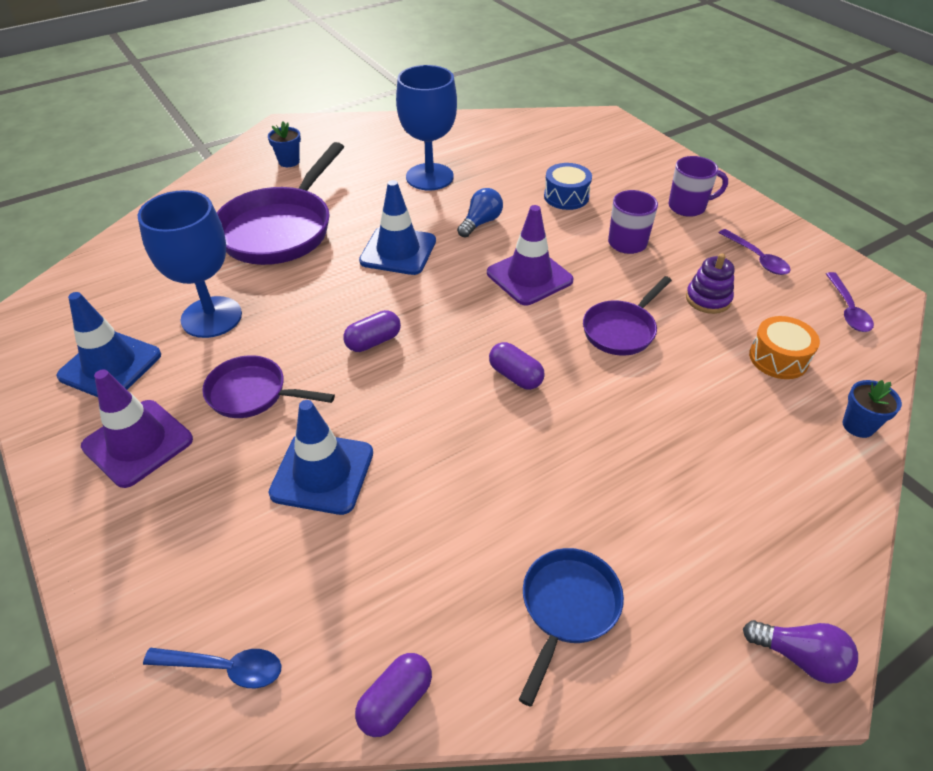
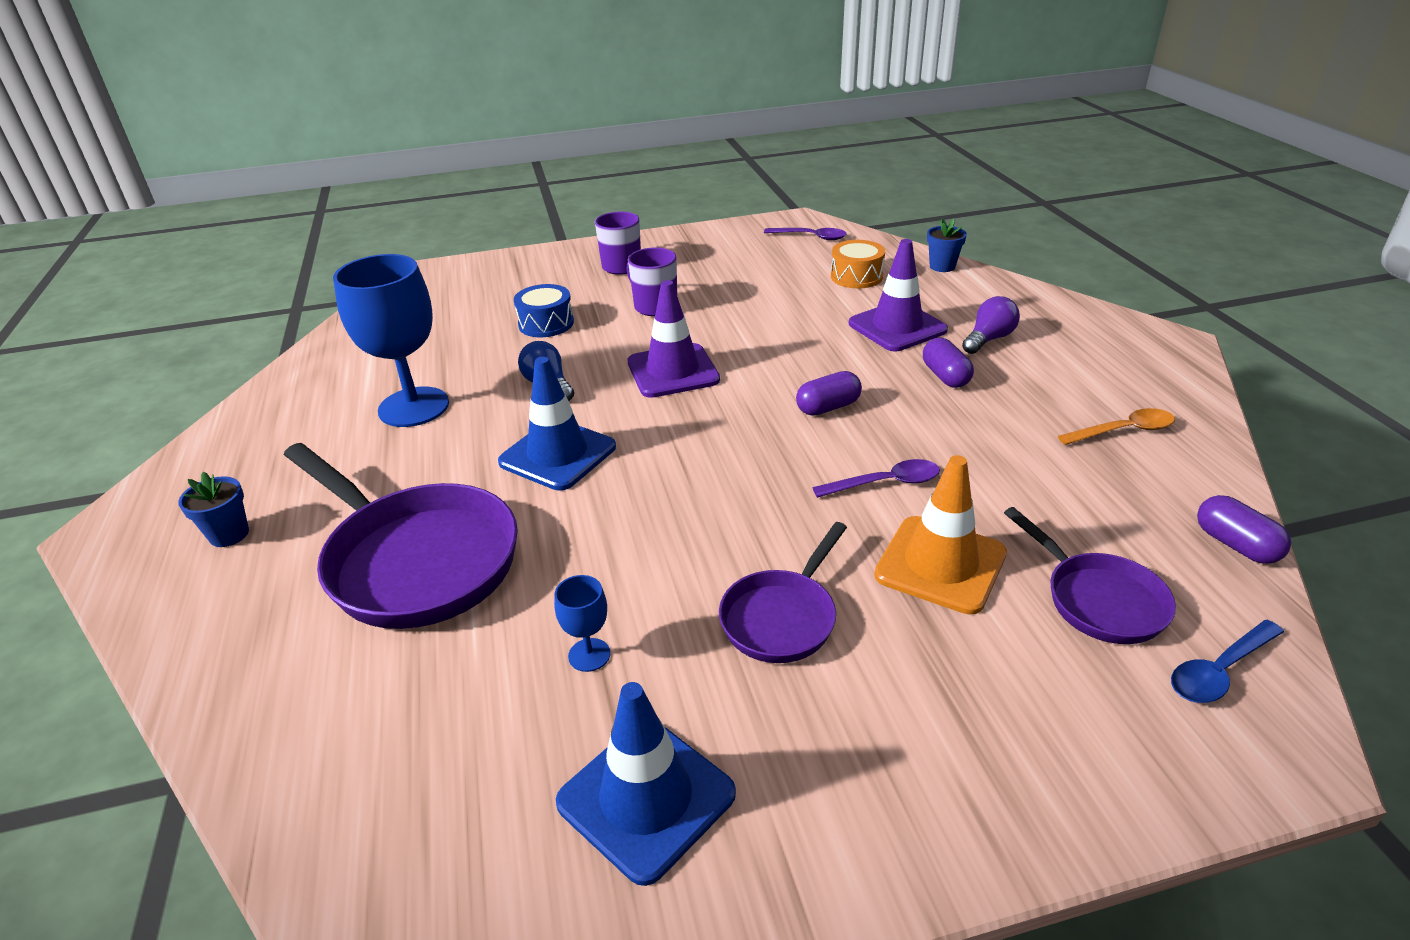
camera: 70 degrees left, 10 degrees down
(138, 443) = (845, 756): purple traffic cone -> purple traffic cone (897, 327)
(211, 317) = (589, 655): blue goblet -> blue goblet, size x0.43
(224, 668) = (1219, 671): blue spoon -> blue spoon turned 150 degrees counterclockwise
(322, 473) = (940, 564): blue traffic cone -> orange traffic cone
(373, 341) = (726, 497): purple capsule -> purple capsule (945, 376)
(567, 608) = (1123, 431): blue pan -> orange spoon
(621, 330) = (786, 337): purple pan -> purple pan (1098, 600)
(708, 299) = (765, 287): purple stacking toy -> none
(757, 258) = (722, 254): purple spoon -> purple spoon (885, 483)
(800, 657) = (1159, 341): purple light bulb -> purple light bulb (988, 339)

